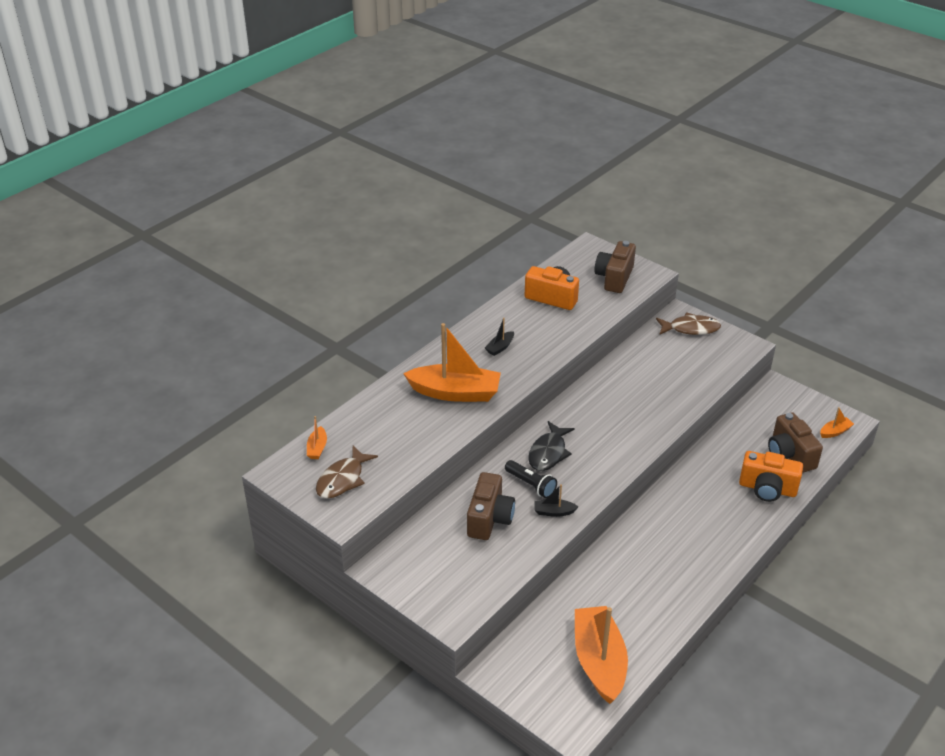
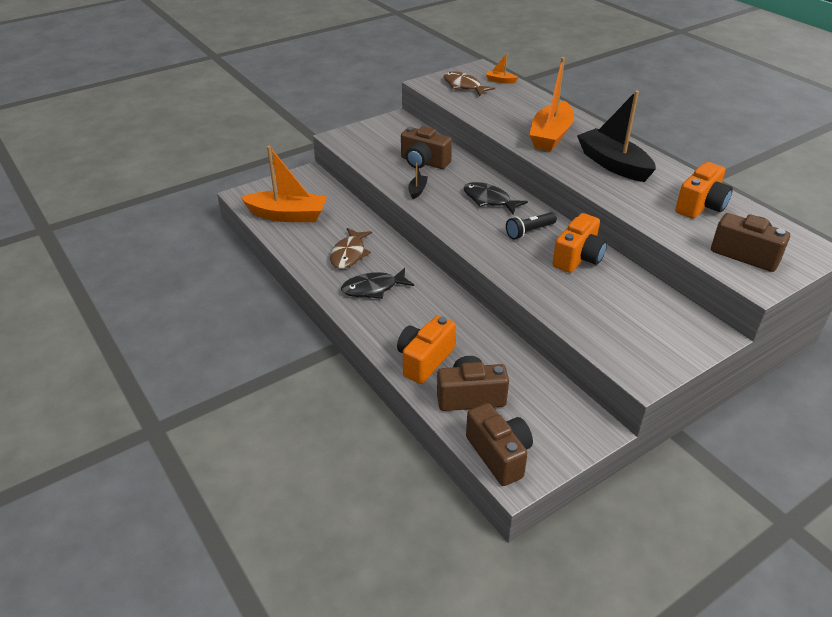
camera: 105 degrees right, 0 degrees up
(500, 347) = (613, 164): black boat -> black boat, size x2.34
(531, 485) = (453, 185): black flashlight -> black flashlight (529, 232)
(619, 385) = (578, 258): none -> orange camera
(691, 328) = (681, 336): brown fish -> brown fish (349, 254)
(693, 545) = (373, 288): none -> black fish
(835, 432) = (499, 455): orange boat -> brown camera

